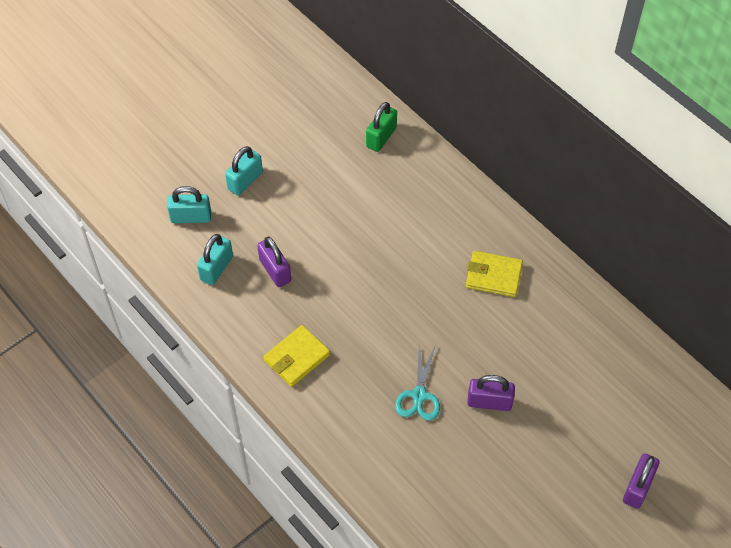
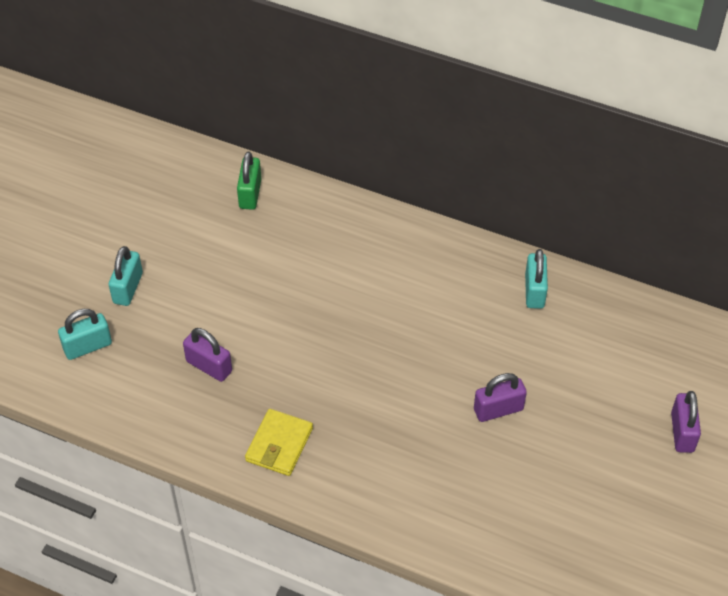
camera: 25 degrees left, 5 degrees down
(216, 268) = (144, 388): turquoise padlock -> turquoise padlock (534, 291)
(419, 395) = (425, 432): turquoise scissors -> none
(493, 276) = (437, 287): yellow wallet -> none

